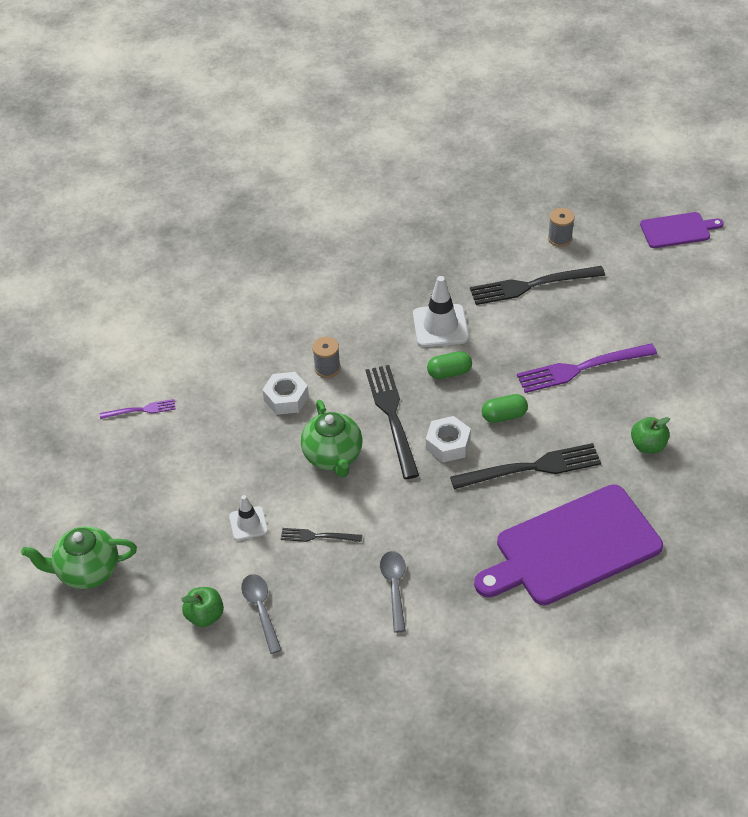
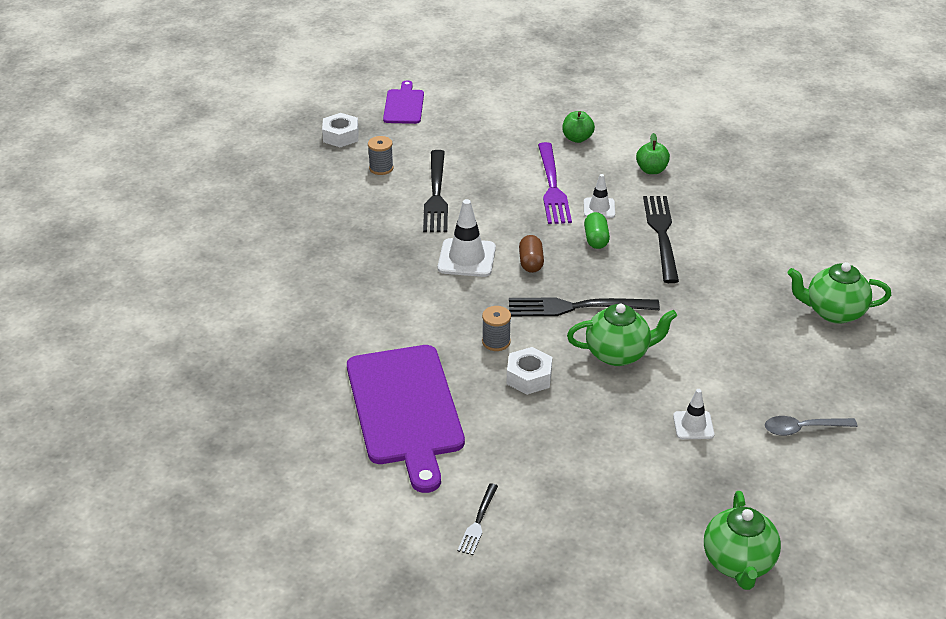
camera: 80 degrees left, 10 degrees down
(141, 410) = (509, 497): purple fork -> none
(205, 615) = (807, 471): green apple -> green apple (577, 138)
(317, 536) = (717, 378): black fork -> black fork (478, 522)
(394, 587) = (785, 336): grey spoon -> none
(447, 629) = (833, 312): none -> green teapot
(448, 444) = (621, 278): white nut -> white nut (341, 136)
(449, 372) = (531, 262): green capsule -> brown capsule
(558, 411) = (599, 208): none -> white traffic cone
(572, 547) = (754, 229): purple cutting board -> purple cutting board (405, 409)

